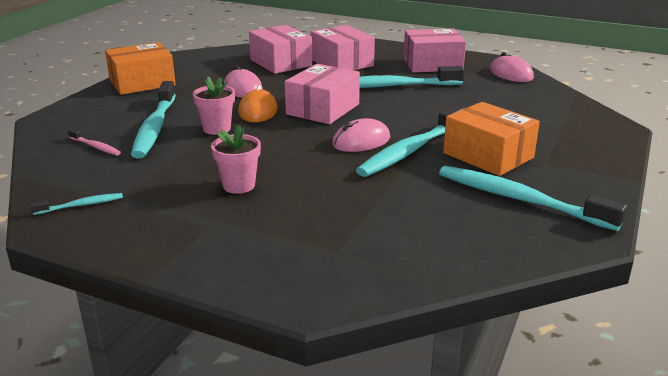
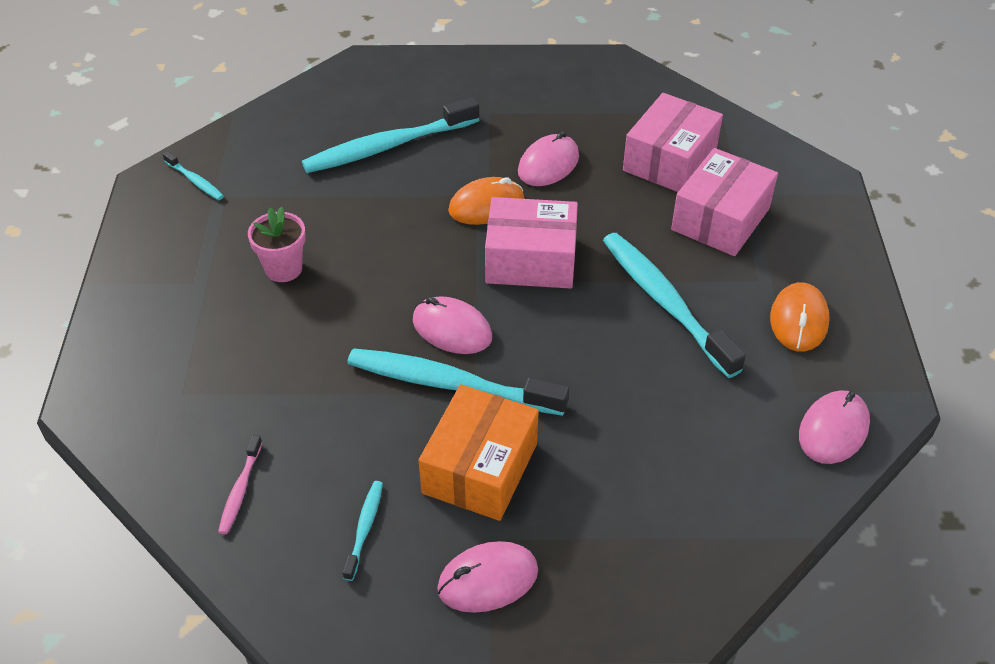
camera: 65 degrees right, 20 degrees up
(95, 147) = (318, 128): pink toothbrush -> pink toothbrush (240, 489)
(142, 83) = (507, 77): orange box -> none
(217, 129) = (413, 194): pink flower pot -> none
(432, 64) = (799, 320): pink box -> orange mouse
(521, 200) = (364, 529): turquoise toothbrush -> turquoise toothbrush, size x0.46
(578, 170) = (488, 580): none -> pink mouse

